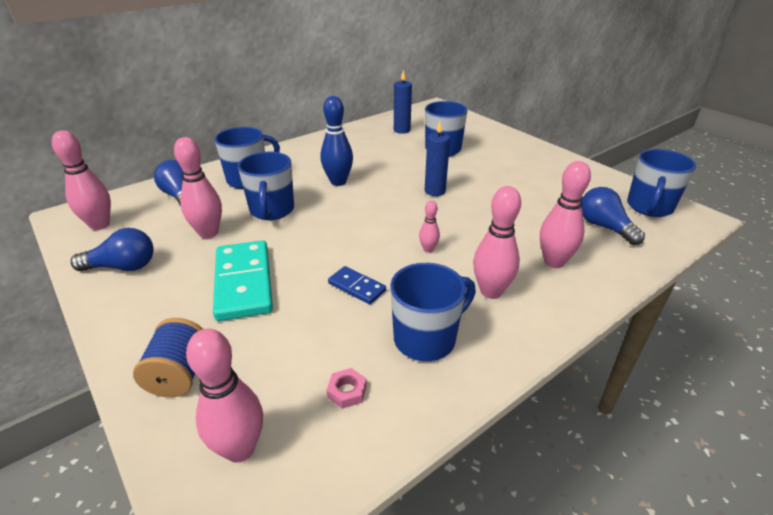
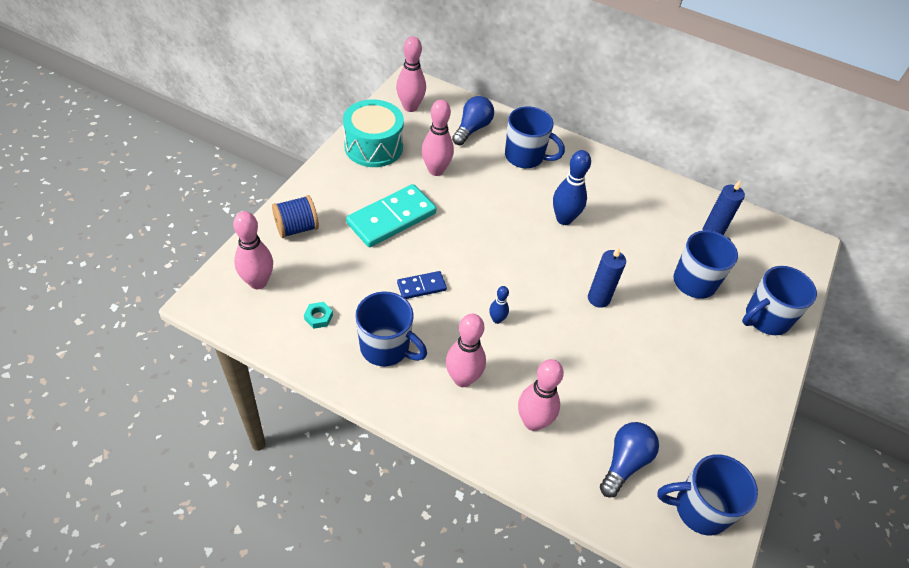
camera: 60 degrees right, 15 degrees up
(123, 267) = (373, 147): blue light bulb -> turquoise drum
(272, 211) = (488, 193): blue mug -> blue mug (765, 318)
(347, 391) = (318, 317): pink nut -> turquoise nut
(357, 287) = (421, 286): blue domino -> blue domino turned 60 degrees clockwise
(428, 249) = (497, 319): pink bowling pin -> blue bowling pin

